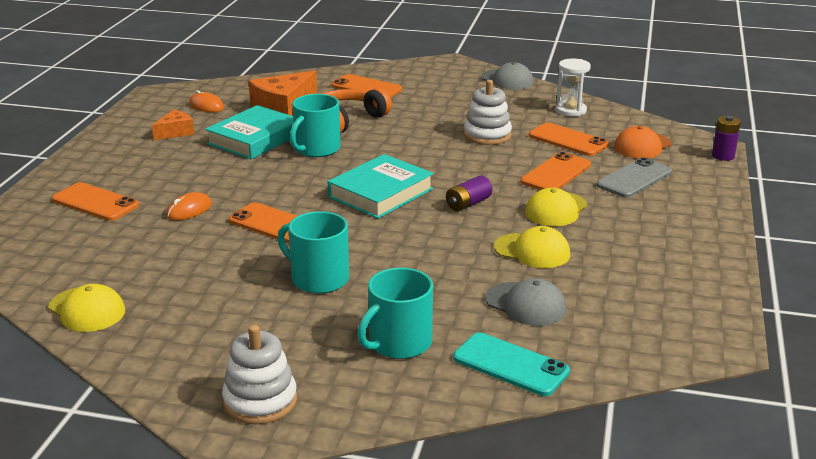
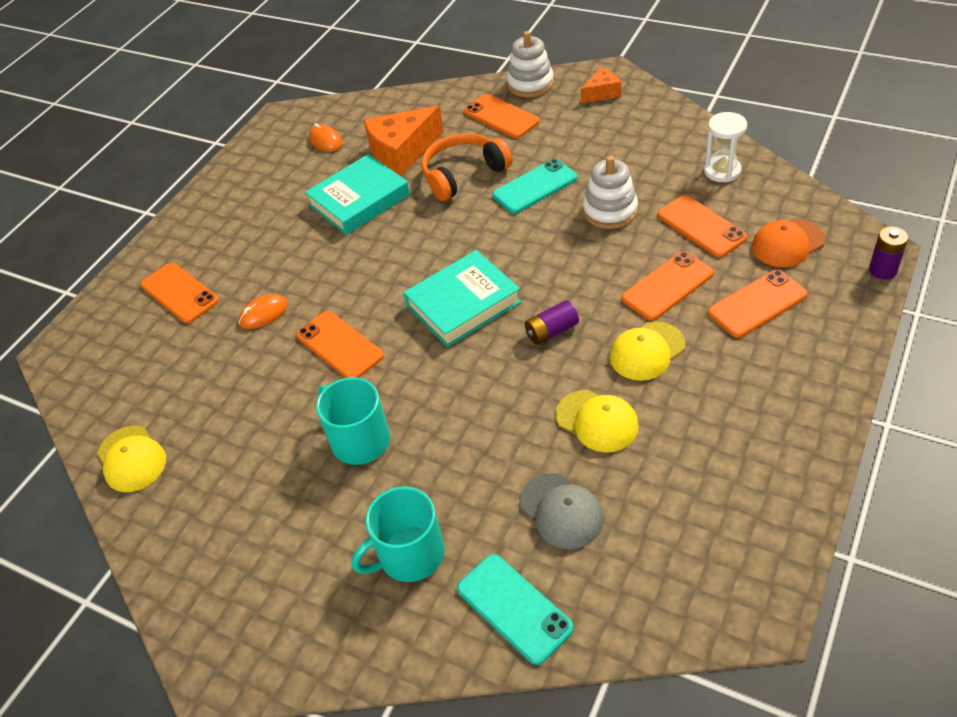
camera: 20 degrees right, 20 degrees up
(175, 132) = (284, 184): orange cheese -> orange cheese (602, 93)
(260, 401) = (251, 622): white stacking toy -> white stacking toy (530, 84)
(316, 149) = (417, 222): turquoise mug -> none
(415, 125) = (535, 187): none -> turquoise phone
(507, 80) = (664, 110): grey cap -> none
(634, 179) = (757, 304): grey phone -> orange phone

